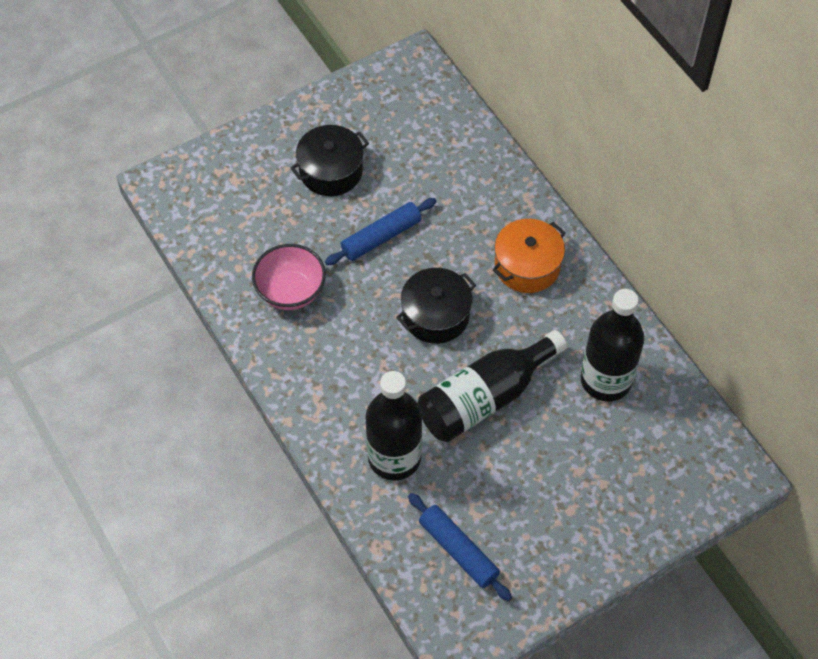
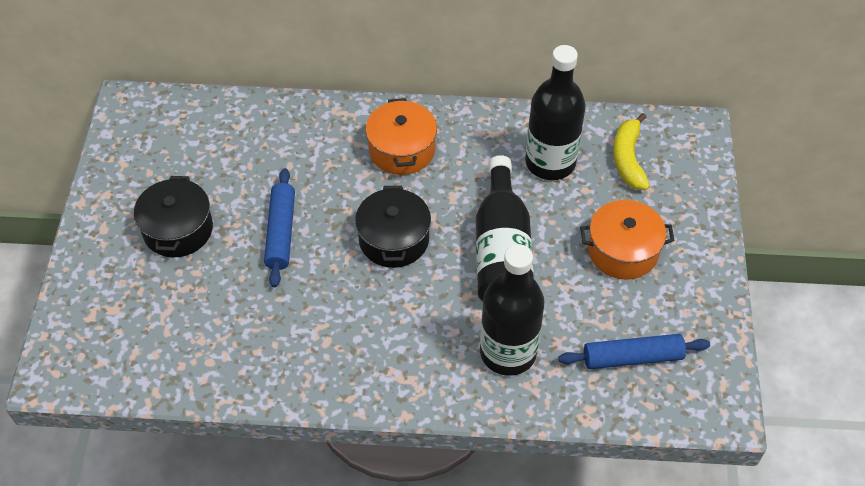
camera: 55 degrees left, 5 degrees down
(291, 292) = (274, 334): pink bowl -> none
(558, 486) = (623, 251): none -> orange pot
(661, 437) = (628, 159): none -> yellow banana

